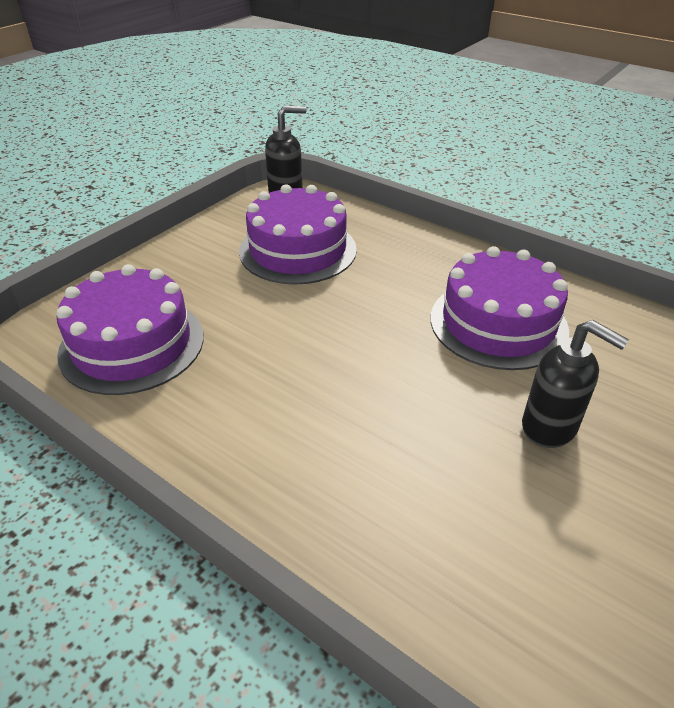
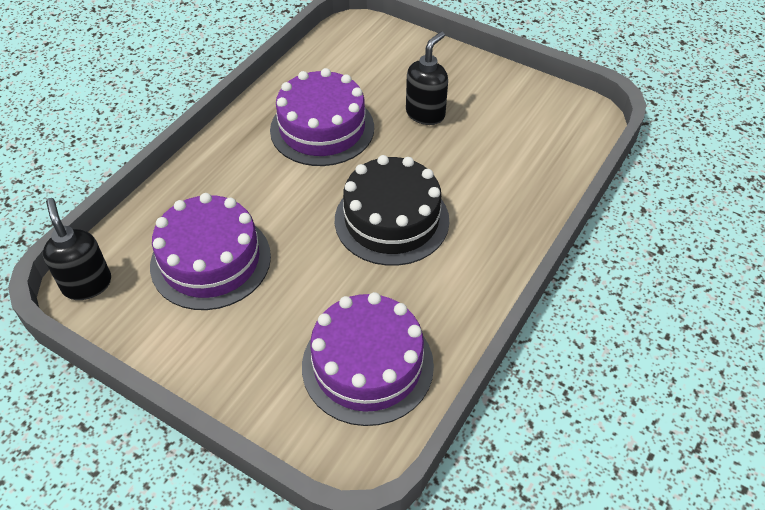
camera: 95 degrees left, 10 degrees up
(334, 376) = (391, 220): none -> black cake

